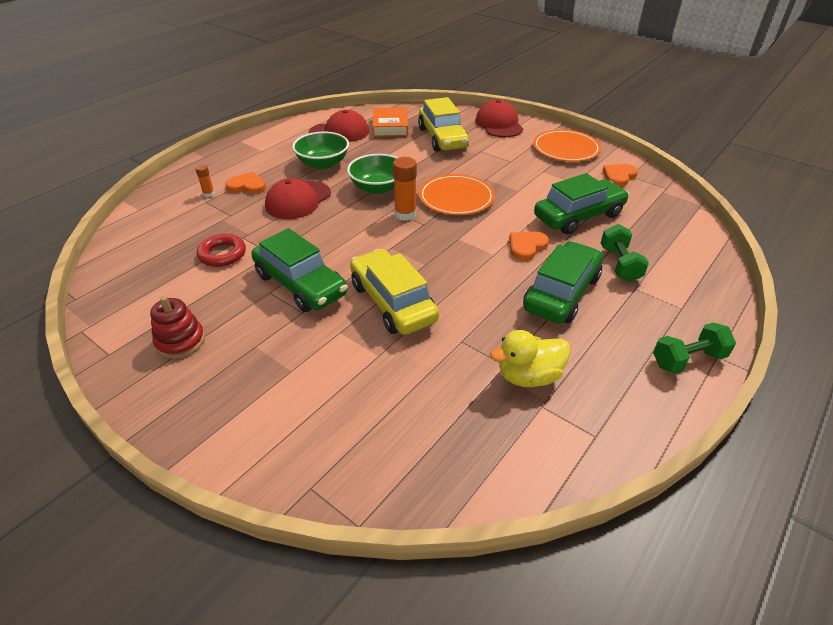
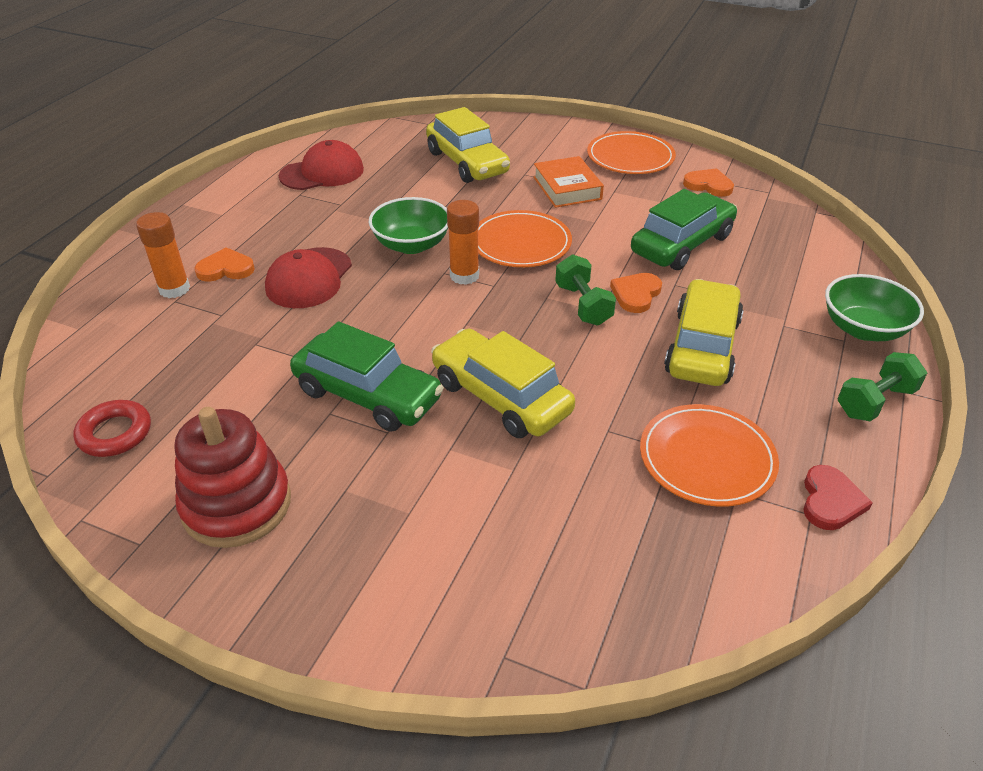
camera: 15 degrees left, 0 degrees up
(180, 341) = (237, 504): red stacking toy -> red stacking toy, size x1.60
(208, 194) = (174, 289): orange glue stick -> orange glue stick, size x1.84
(222, 254) = (237, 372): red ring -> red ring (115, 433)
(323, 163) = (320, 221): green bowl -> green bowl (863, 329)
(390, 127) = (389, 156): orange book -> orange book (567, 188)
(499, 124) = (532, 134): red cap -> none
(528, 376) = (707, 458): yellow duck -> orange plate
(562, 293) = (702, 347): green car -> yellow car
(616, 429) = (830, 501): none -> red heart
(619, 176) = (708, 185): orange heart -> orange heart turned 90 degrees clockwise
(619, 264) = (754, 298): green dumbbell -> green dumbbell (583, 305)

